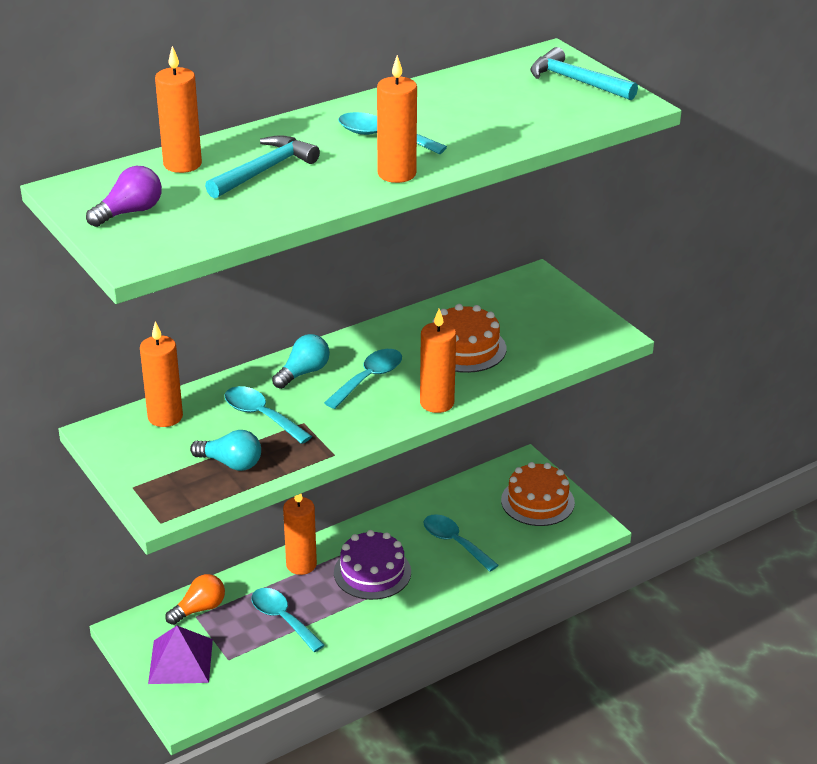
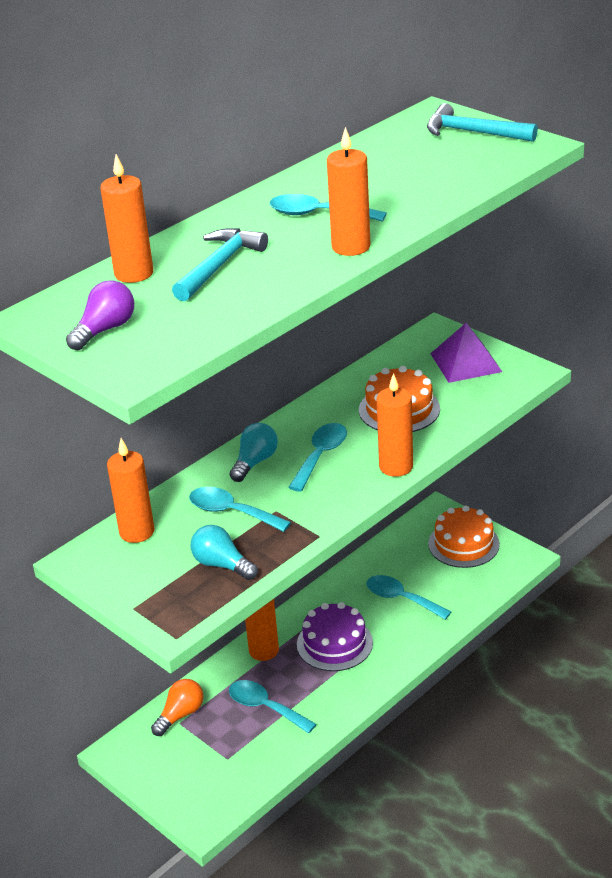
camera: 10 degrees left, 0 degrees up
(181, 661) = (181, 770): purple pyramid -> purple pyramid (466, 362)
(231, 463) = (222, 565): turquoise light bulb -> turquoise light bulb turned 150 degrees counterclockwise

